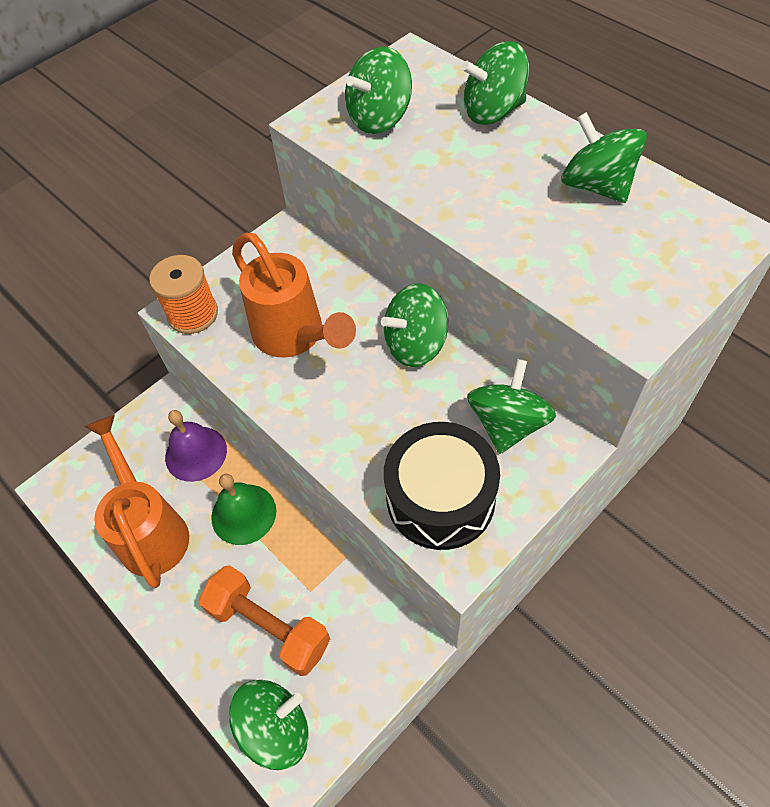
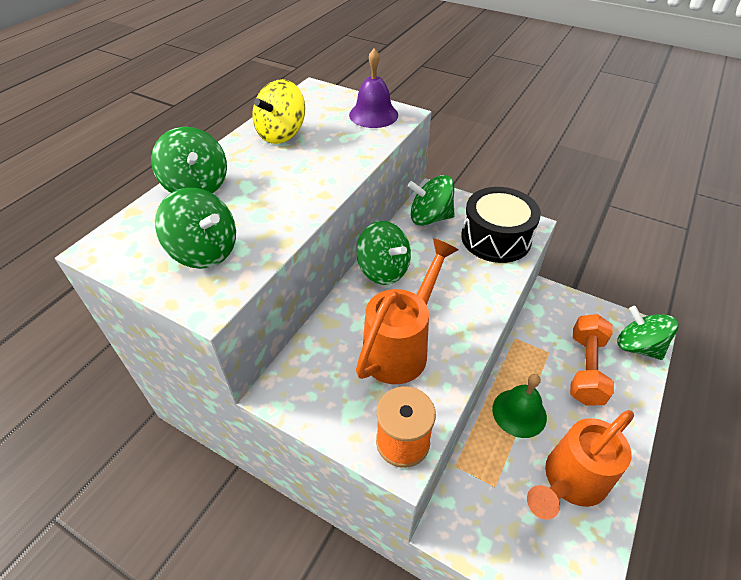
camera: 110 degrees left, 10 degrees down
(196, 453) = (486, 472): purple bell -> purple bell (373, 115)
(596, 186) = (281, 134): green spinning top -> yellow spinning top

